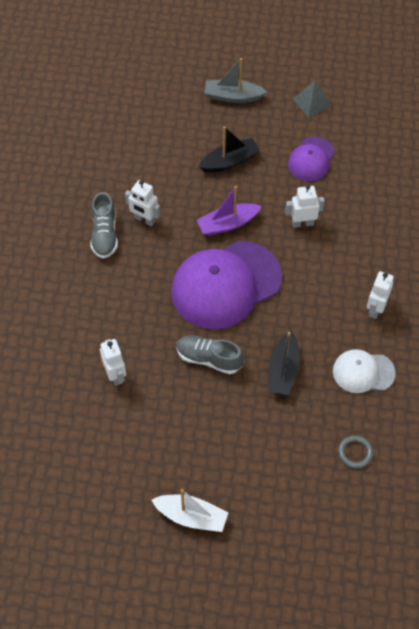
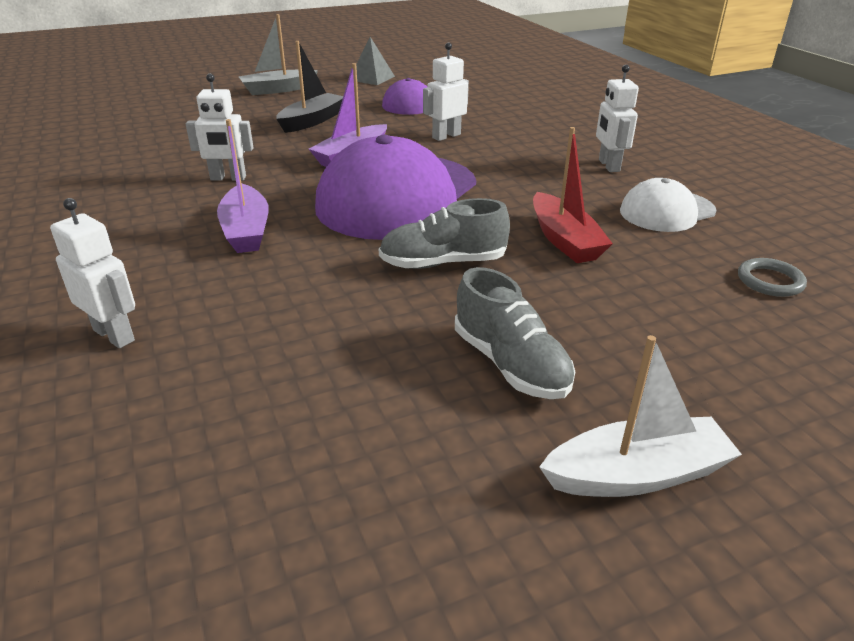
camera: 30 degrees left, 25 degrees down
(104, 234) = (171, 203): grey shoe -> grey shoe (510, 364)
(115, 375) = (294, 330): white robot -> white robot (114, 335)
(130, 282) = (246, 230): none -> purple boat
(283, 370) = (564, 240): black boat -> red boat

